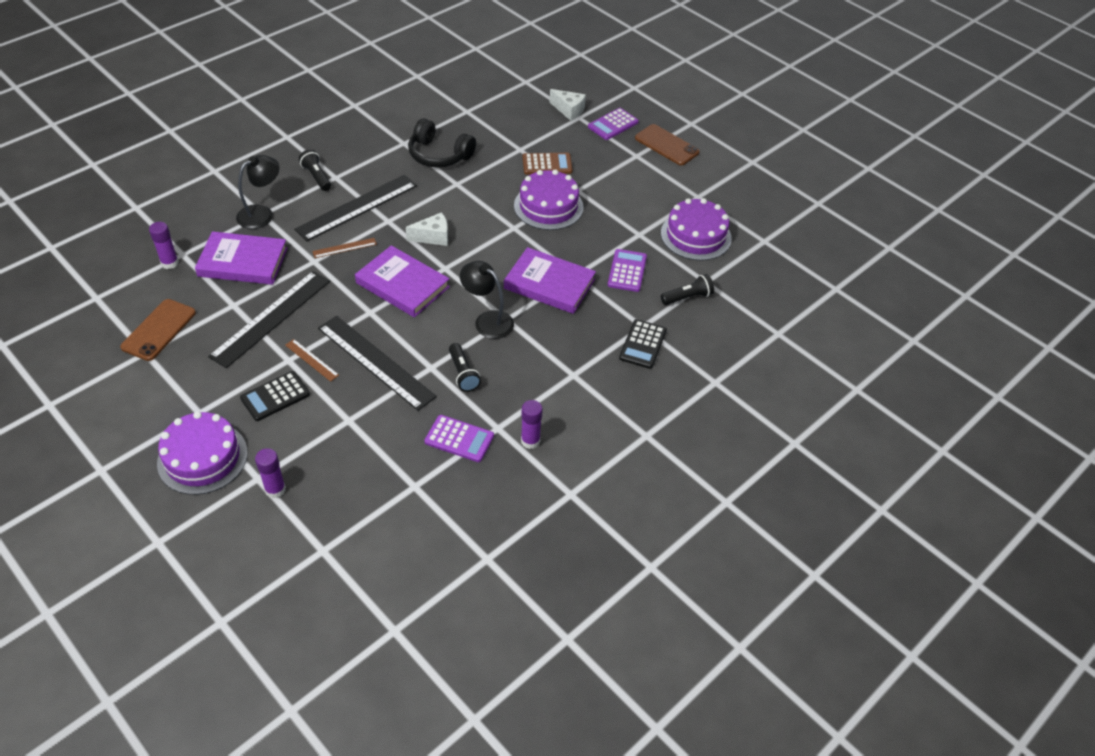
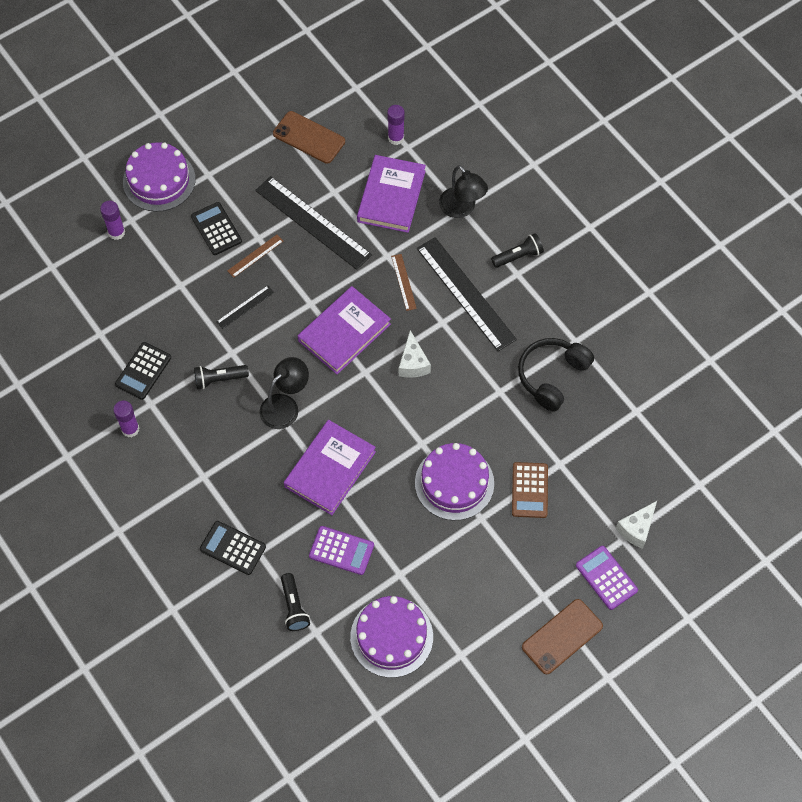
camera: 100 degrees right, 15 degrees up
(375, 362) = (245, 307): black ruler -> black ruler, size x0.46
(459, 439) = (143, 371): purple calculator -> black calculator

